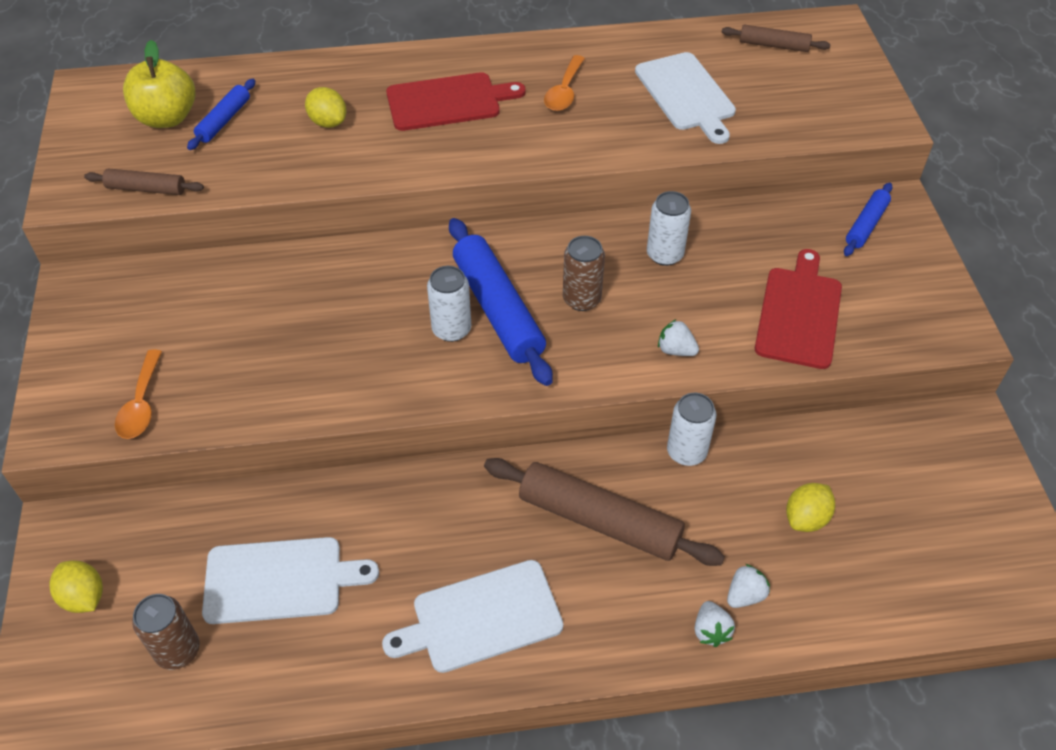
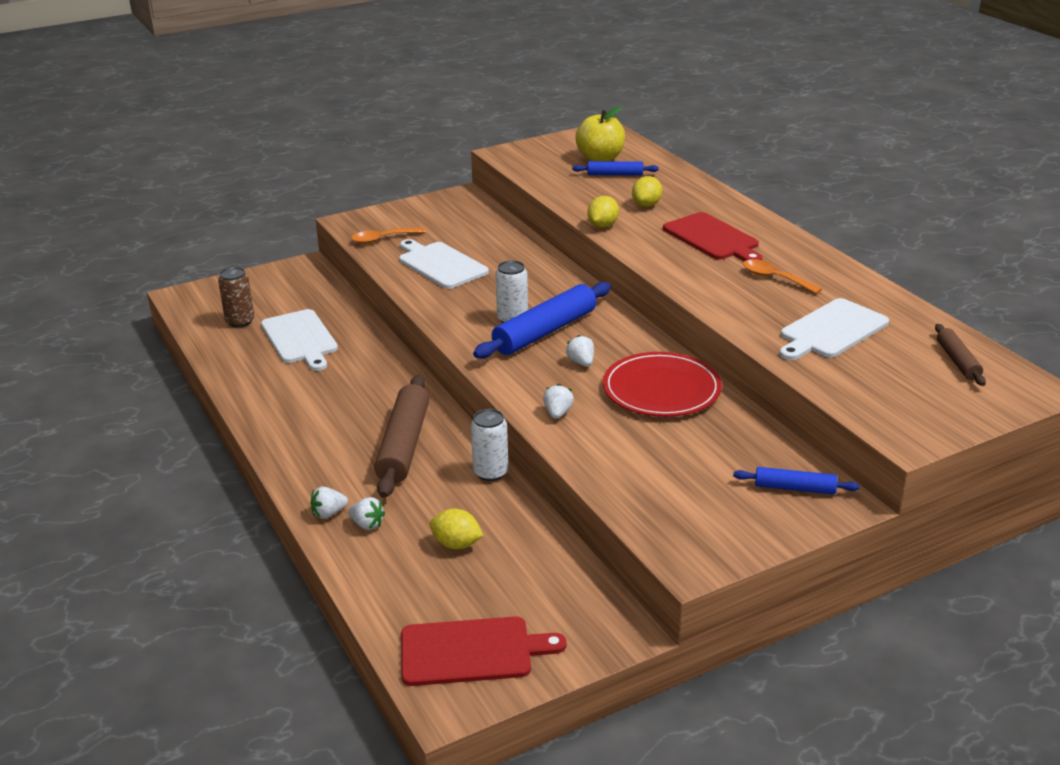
camera: 70 degrees right, 20 degrees down
(84, 597) = (264, 285): yellow lemon -> yellow lemon (602, 225)
(146, 189) = (530, 171): brown rolling pin -> none
(481, 617) = (301, 415): white cutting board -> white cutting board (440, 264)
(564, 91) = (775, 278): orange spoon -> orange spoon turned 45 degrees clockwise
(581, 299) = (581, 362): brown can -> white strawberry
(664, 254) = (661, 389): white can -> red plate
(799, 313) = (644, 466): red cutting board -> red cutting board (472, 651)

